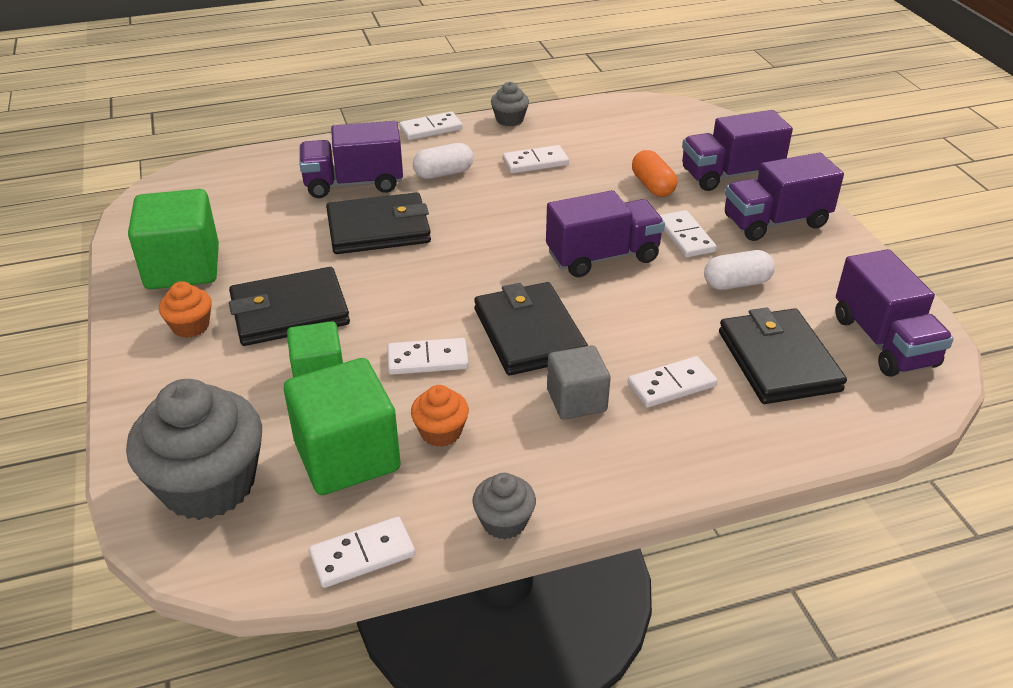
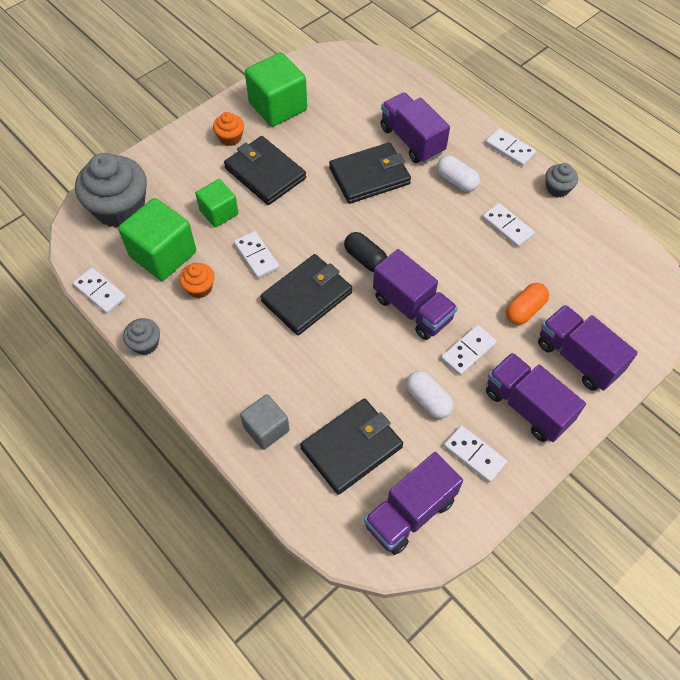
camera: 65 degrees right, 20 degrees up
(379, 229) = (369, 176): black wallet -> black wallet turned 75 degrees counterclockwise
(504, 269) = (365, 258): none -> black capsule
(576, 400) = (256, 344): grey cube -> grey cube (266, 429)
(671, 385) = (295, 391): white domino -> white domino (474, 455)

